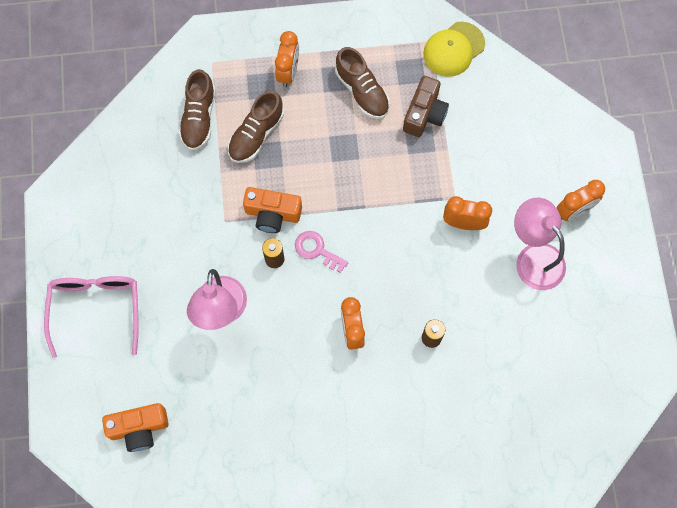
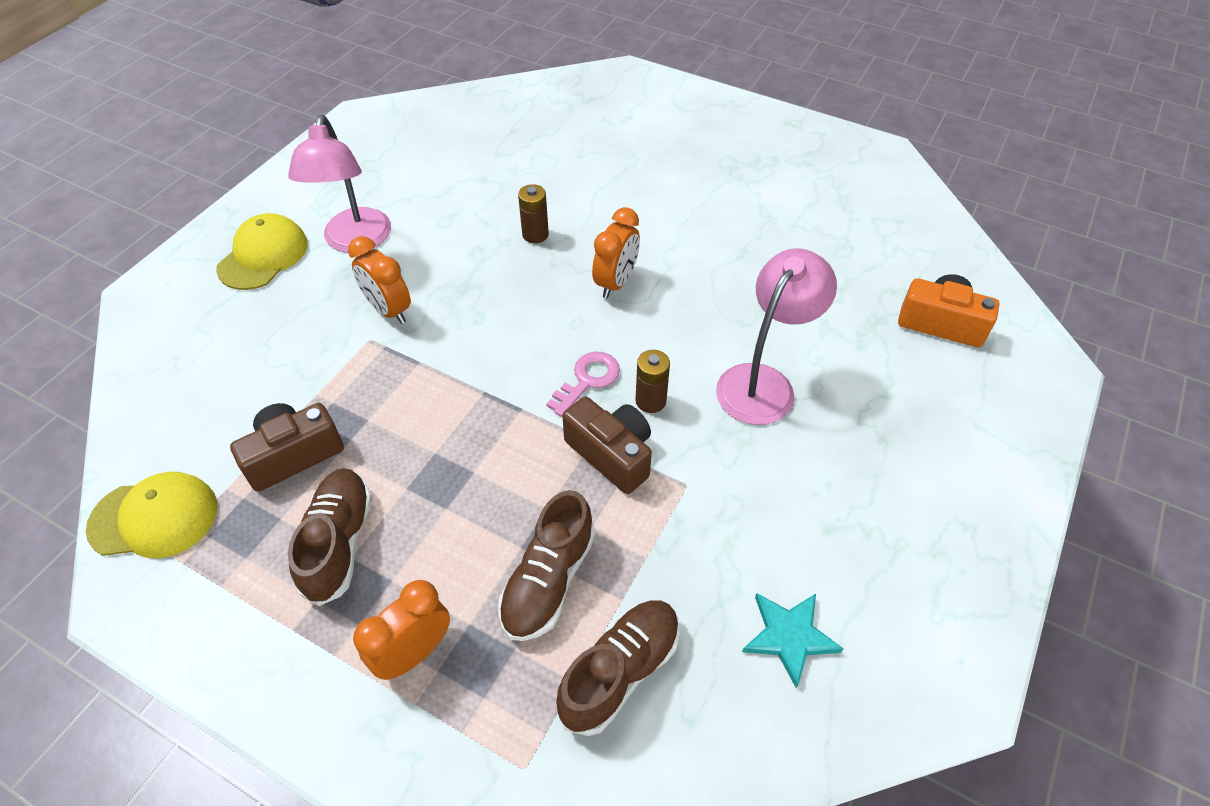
camera: 145 degrees left, 20 degrees down
(96, 310) = (946, 478): pink glasses -> none
(136, 177) = (789, 636): none -> turquoise star
(256, 134) = (548, 580): brown shoe -> brown shoe turned 135 degrees clockwise
(272, 214) = (611, 454): orange camera -> brown camera
(317, 250) = (588, 380): pink key -> pink key turned 120 degrees counterclockwise
(573, 211) = (263, 256): orange clock -> yellow cap

